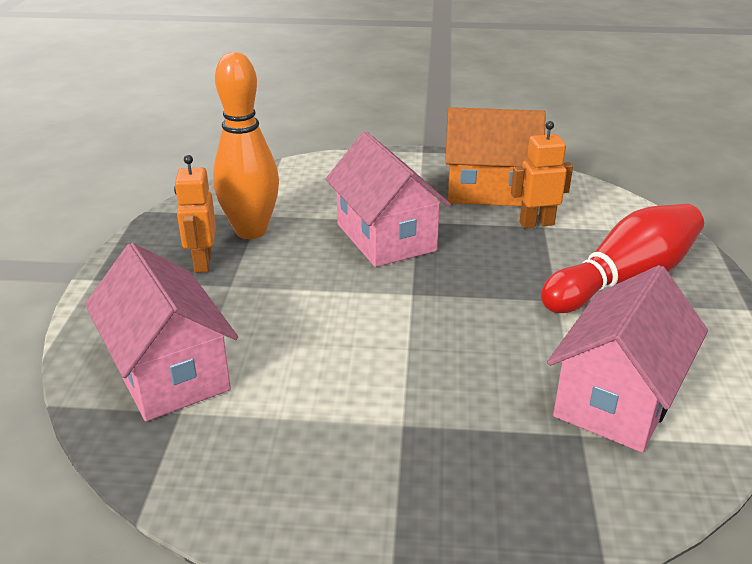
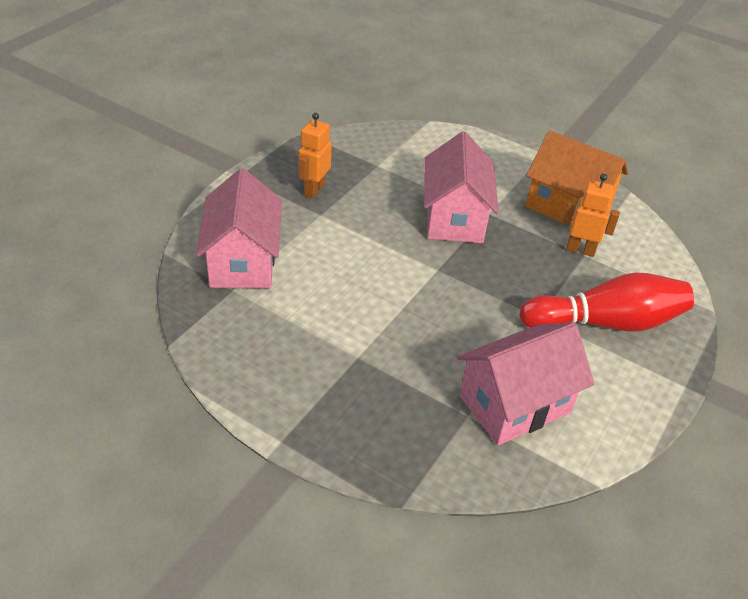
camera: 25 degrees right, 10 degrees up
(251, 231) = (363, 176): orange bowling pin -> none

